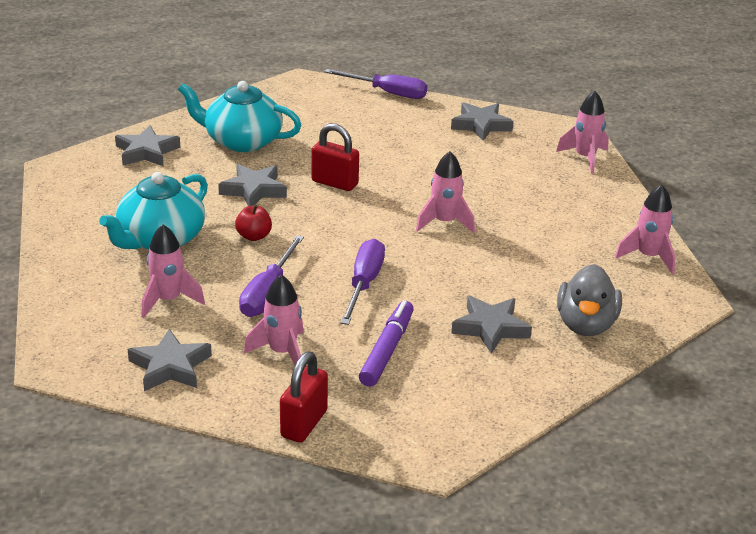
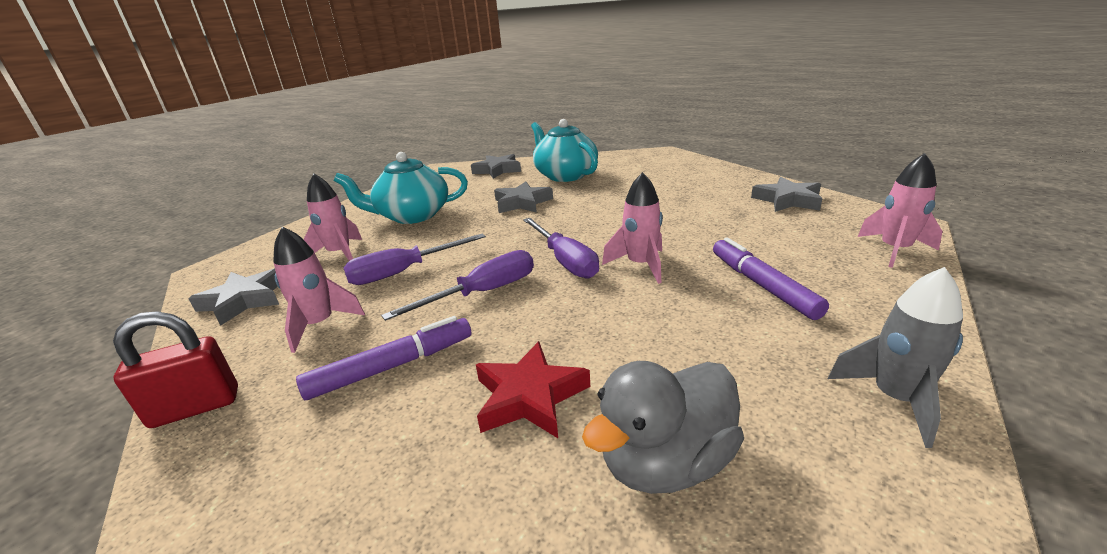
camera: 45 degrees right, 5 degrees down
(254, 236) = (469, 230): red apple -> none
(335, 183) = (588, 212): red padlock -> none
(387, 93) = (723, 167): purple screwdriver -> purple screwdriver (565, 261)
(490, 328) = (529, 396): grey star -> red star
(535, 212) = (762, 285): none -> purple marker
(648, 257) = (895, 399): pink rocket -> grey rocket

